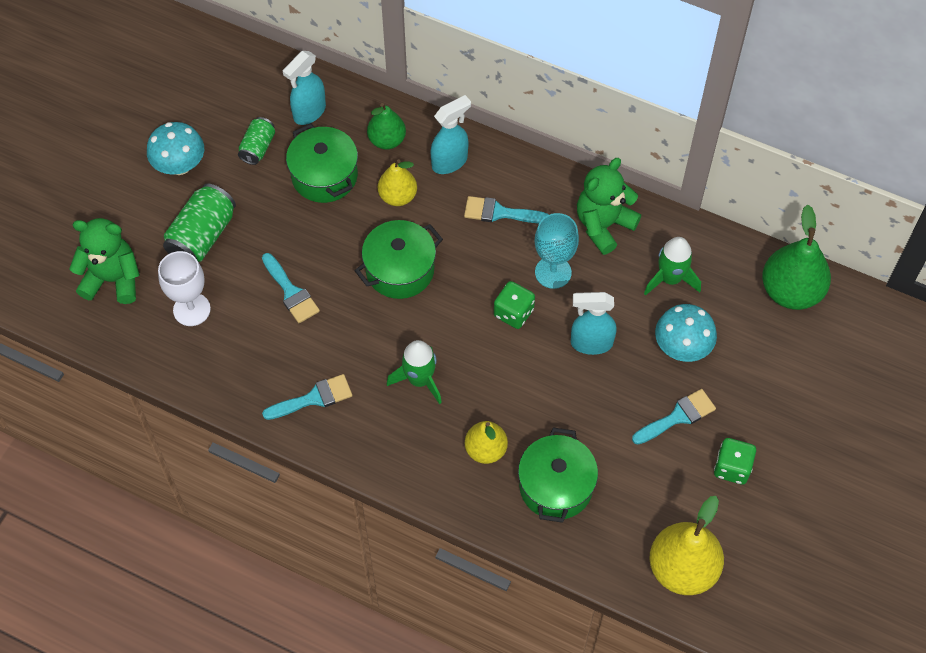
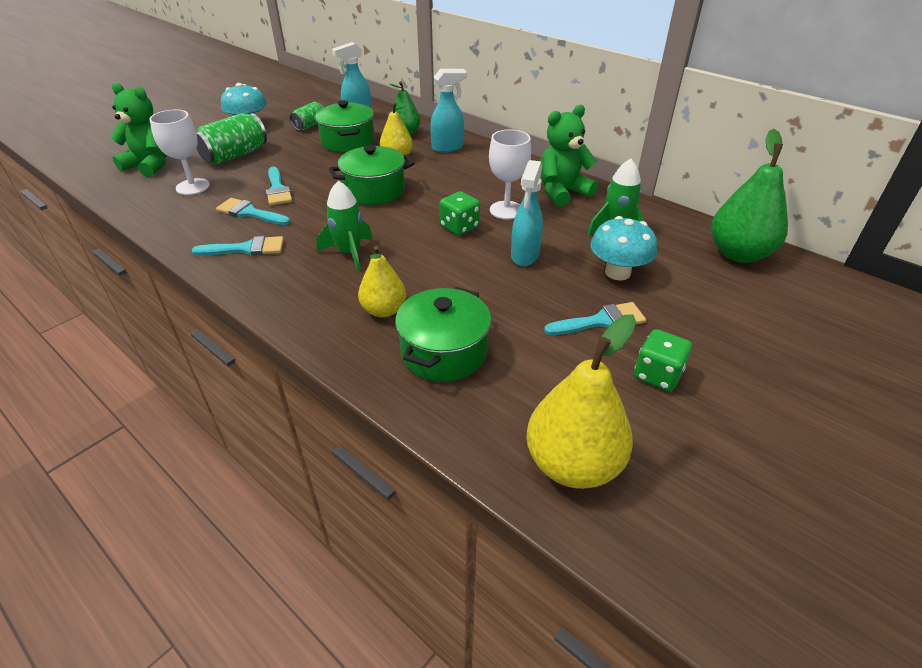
camera: 15 degrees right, 20 degrees down
(499, 213) = (475, 175): turquoise brush -> turquoise brush (250, 213)
(553, 272) = (506, 210): turquoise goblet -> white goblet
(590, 343) = (525, 256): turquoise spray bottle -> turquoise spray bottle turned 90 degrees counterclockwise

